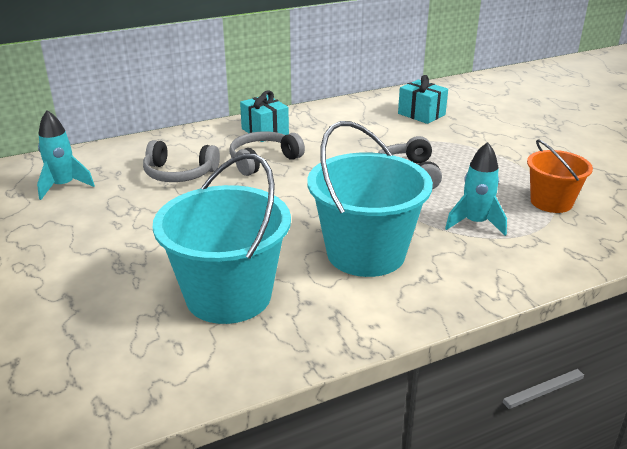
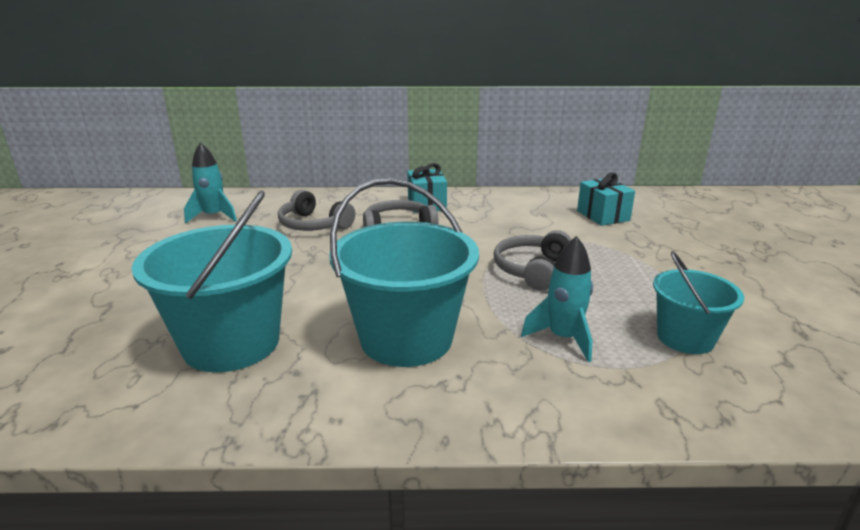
camera: 25 degrees right, 5 degrees down
(551, 202) = (685, 338): orange bucket -> turquoise bucket

